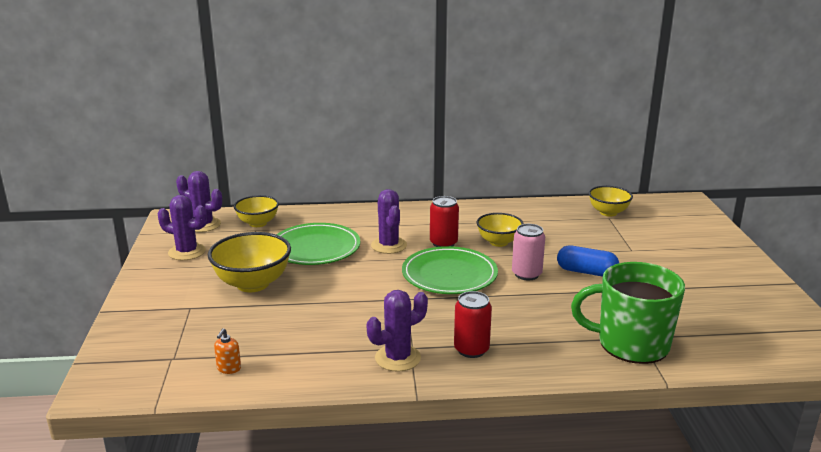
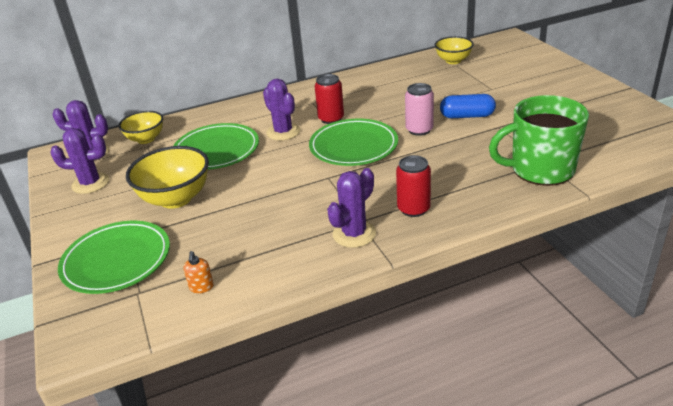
camera: 15 degrees left, 10 degrees up
(170, 325) = (116, 260): none -> green plate
(498, 242) = (378, 107): yellow bowl -> none

